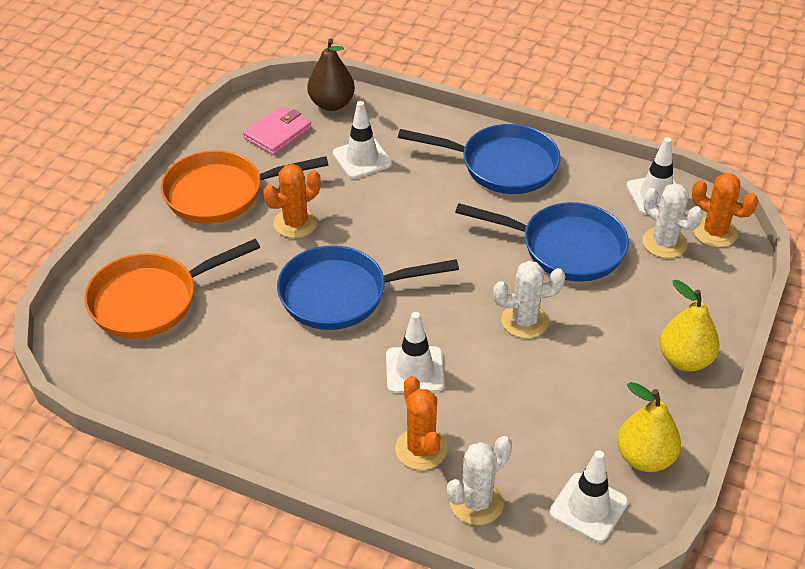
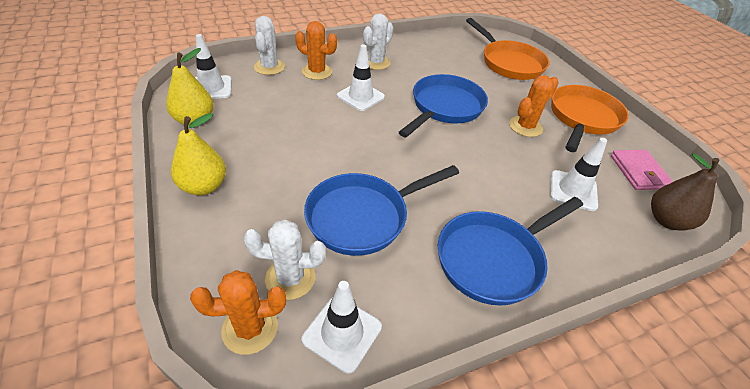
camera: 130 degrees right, 0 degrees up
(151, 300) = (509, 63): orange pan -> orange pan turned 135 degrees clockwise
(295, 223) = (525, 127): orange cactus -> orange cactus turned 45 degrees clockwise
(525, 321) = (334, 150): white cactus -> white cactus (376, 62)

